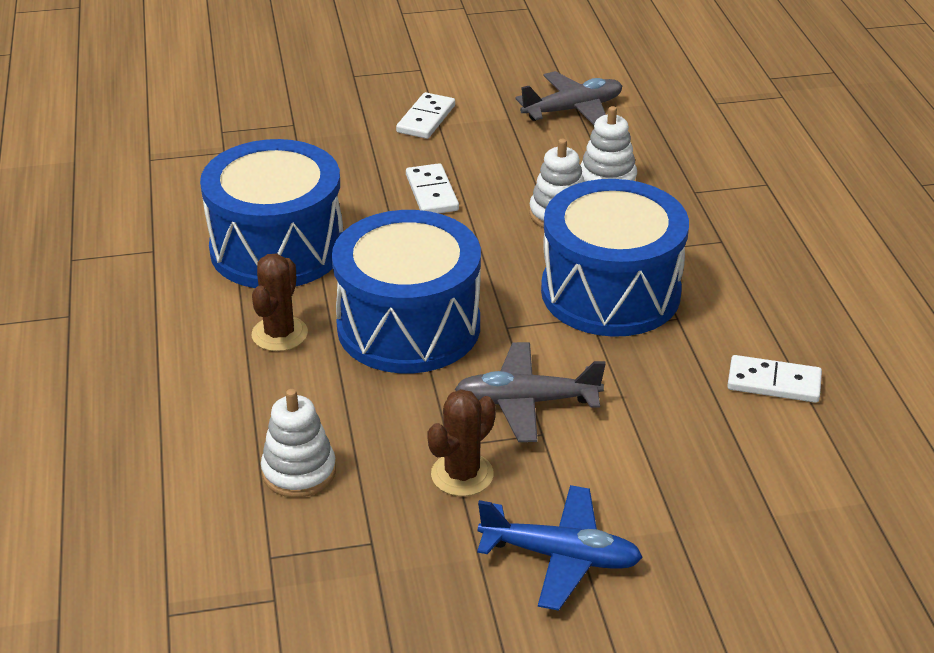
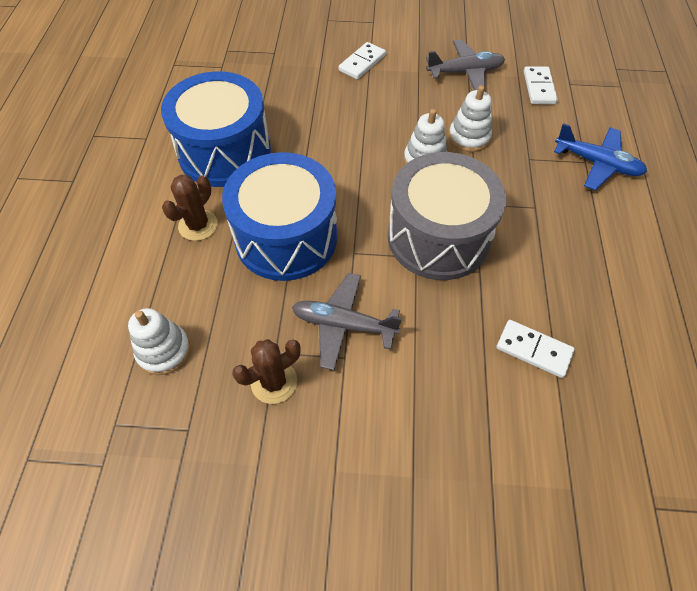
camera: 15 degrees right, 20 degrees up
(431, 193) = (343, 125): white domino -> white domino (539, 87)
(560, 556) = (317, 480): blue plane -> blue plane (597, 164)
(610, 292) = (438, 237): blue drum -> grey drum

